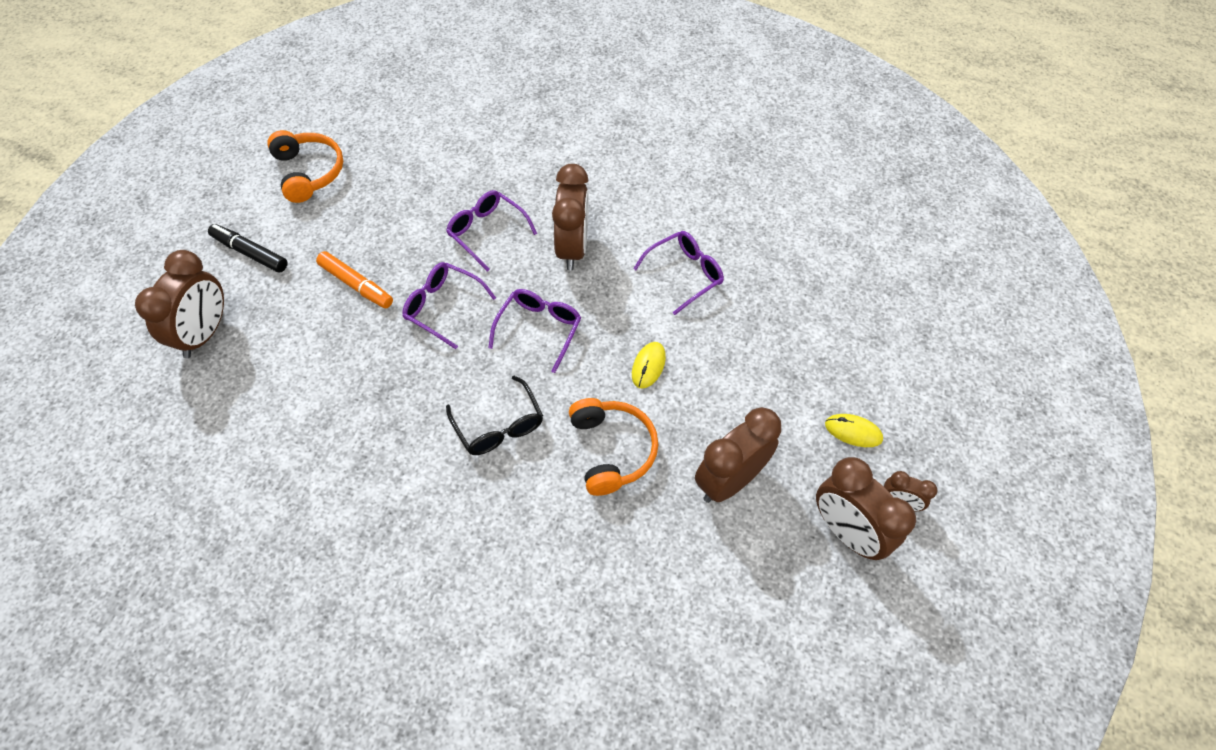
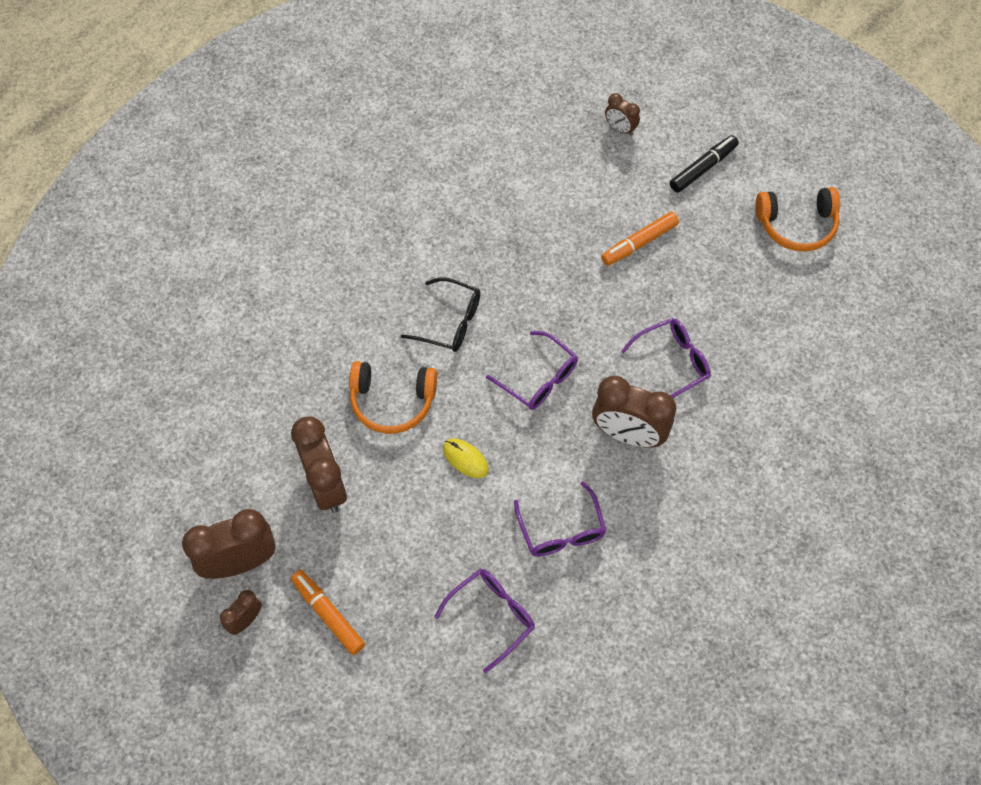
camera: 110 degrees right, 5 degrees up
(204, 334) = (620, 128): brown clock -> brown clock, size x0.51
(443, 307) = (590, 306): purple glasses -> purple glasses (492, 616)
(498, 425) = (450, 322): black glasses -> black glasses turned 150 degrees counterclockwise
(853, 431) = (328, 614): yellow mouse -> orange marker

